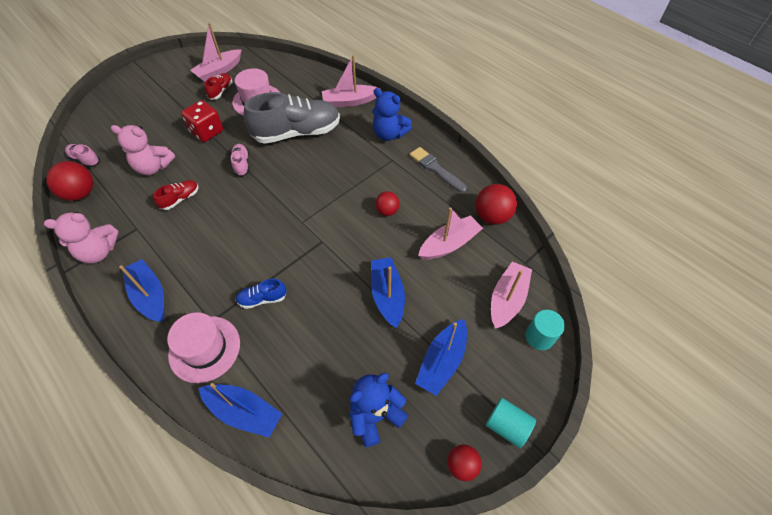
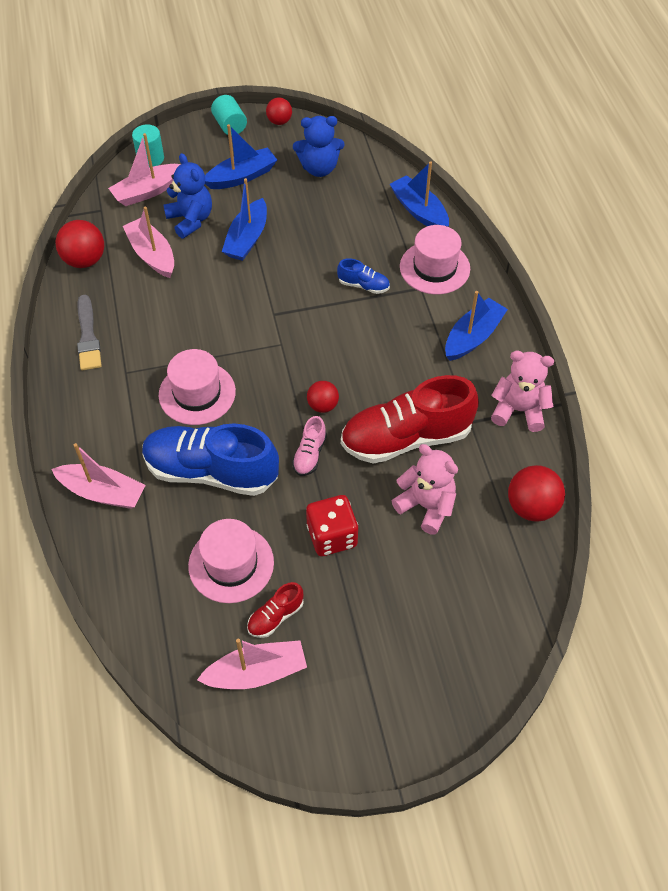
camera: 150 degrees left, 0 degrees up
(85, 160) = (519, 566): pink shoe -> none
(150, 295) = (473, 337): blue boat -> blue boat turned 135 degrees counterclockwise
(180, 199) = (406, 438): red shoe -> red shoe, size x2.28
(297, 133) = (211, 471): grey shoe -> blue shoe
(337, 167) = (197, 393): none -> pink hat
(387, 211) = (183, 314): red ball -> red ball (322, 405)
(389, 134) = (97, 410): blue teddy bear -> blue teddy bear (190, 220)
(449, 244) = (152, 255): pink boat -> pink boat turned 60 degrees clockwise

